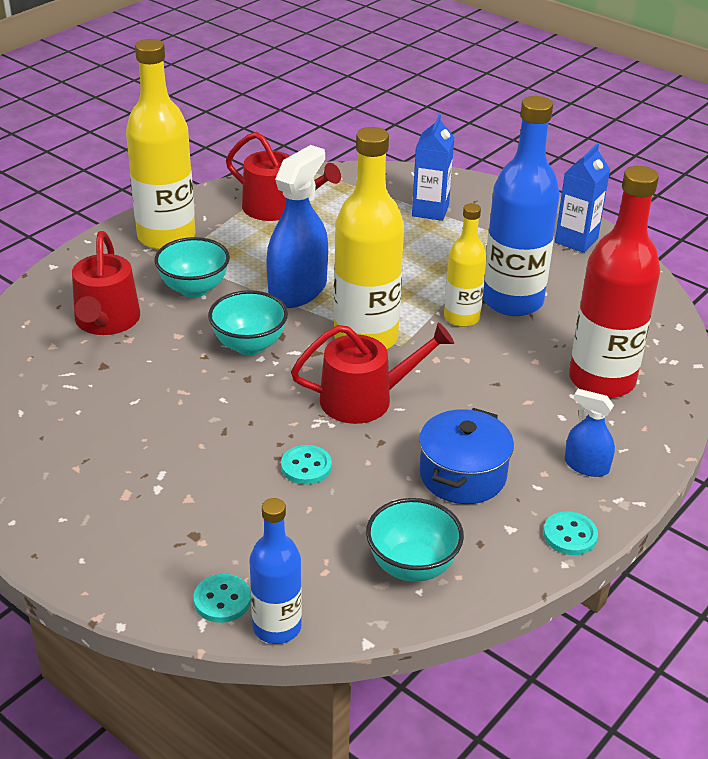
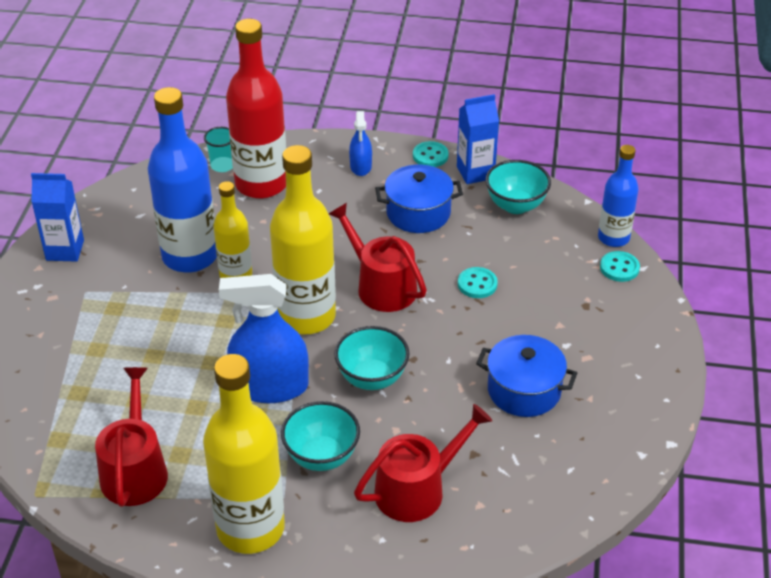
camera: 120 degrees left, 5 degrees up
(134, 428) = (524, 390): none -> blue pot
(430, 210) = (68, 357): blue carton -> blue carton (475, 172)
(655, 365) = (222, 165): none -> turquoise cup

